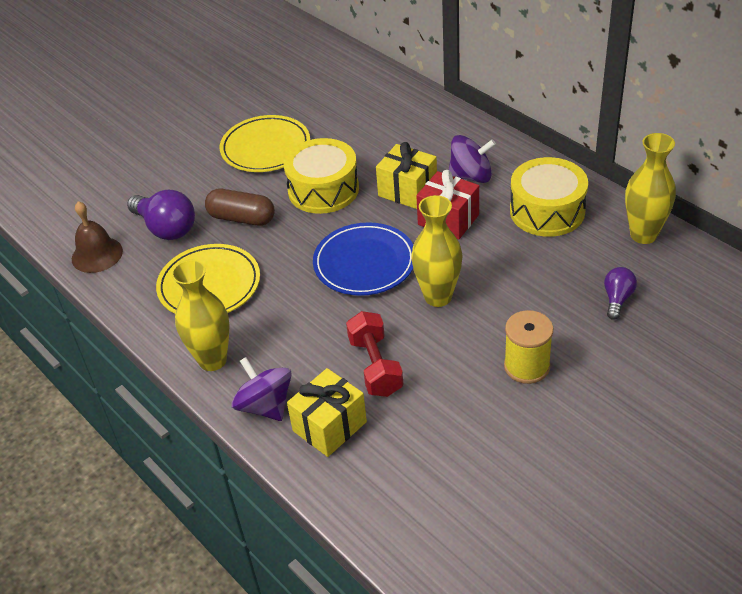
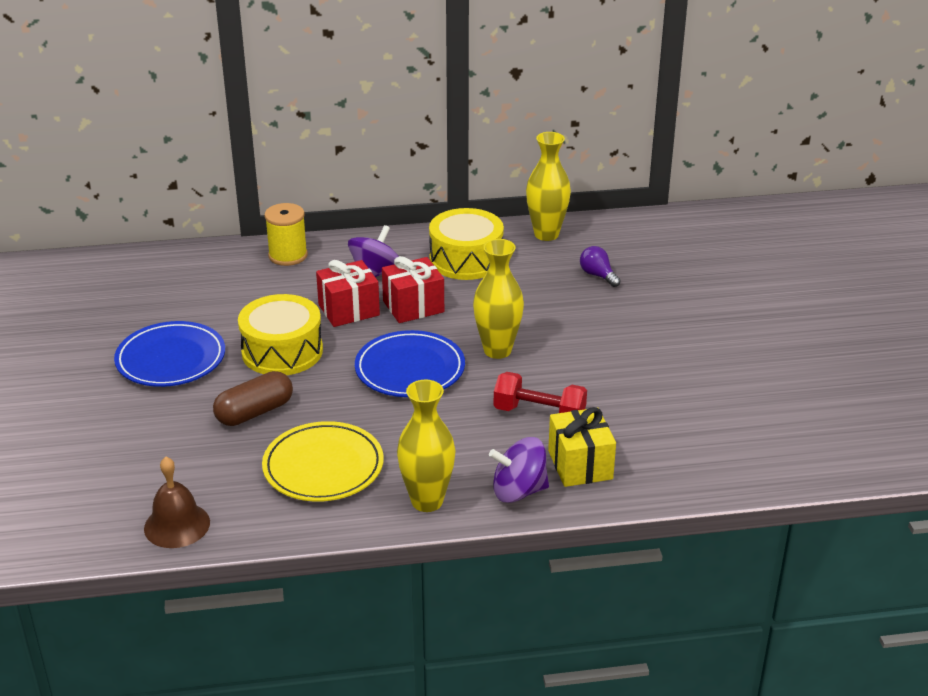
camera: 60 degrees left, 10 degrees down
(166, 228) = (202, 464): purple light bulb -> none
(265, 148) = (171, 359): yellow plate -> blue plate
(407, 191) = (349, 310): yellow gift -> red gift
(527, 366) = (620, 344): yellow spool -> yellow spool (288, 255)

